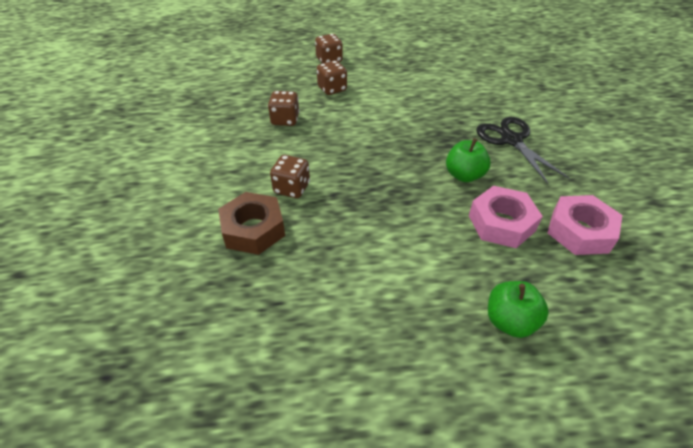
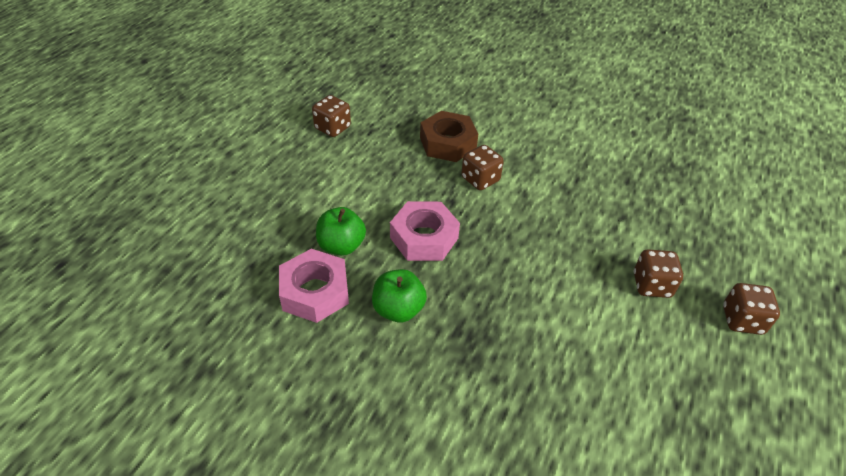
camera: 120 degrees right, 0 degrees up
(285, 120) = (599, 216): brown dice -> brown dice (332, 128)
(510, 321) = (236, 228): green apple -> green apple (341, 246)
(511, 140) = (419, 406): black scissors -> none
(580, 231) = (246, 346): pink nut -> pink nut (424, 238)

